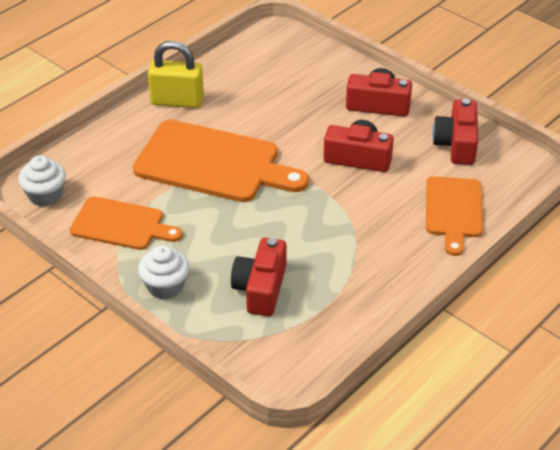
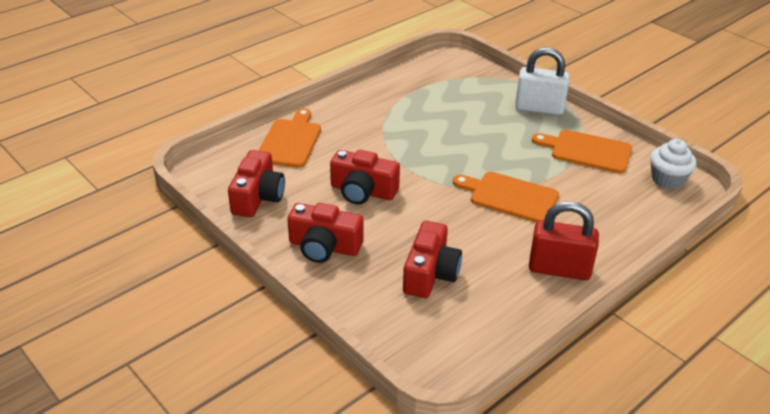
camera: 175 degrees left, 5 degrees down
(165, 286) = (539, 108): white cupcake -> white padlock
(177, 101) = (559, 269): yellow padlock -> red padlock
(213, 163) = (510, 196): orange cutting board -> orange cutting board, size x0.61
(261, 288) = (464, 102): red camera -> red camera (430, 273)

